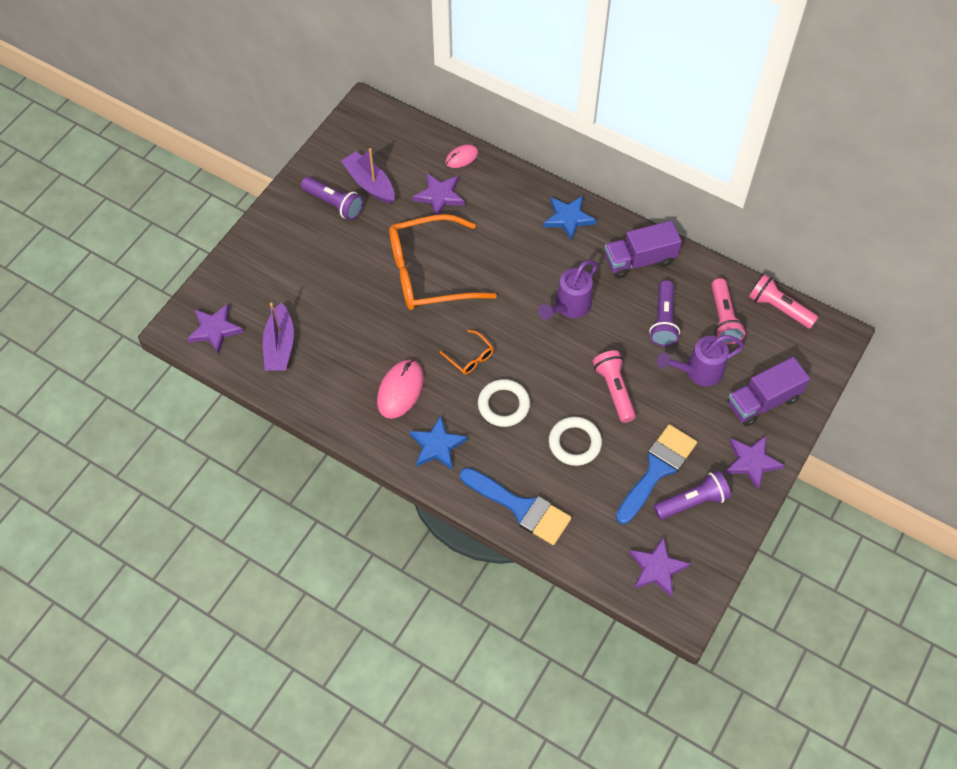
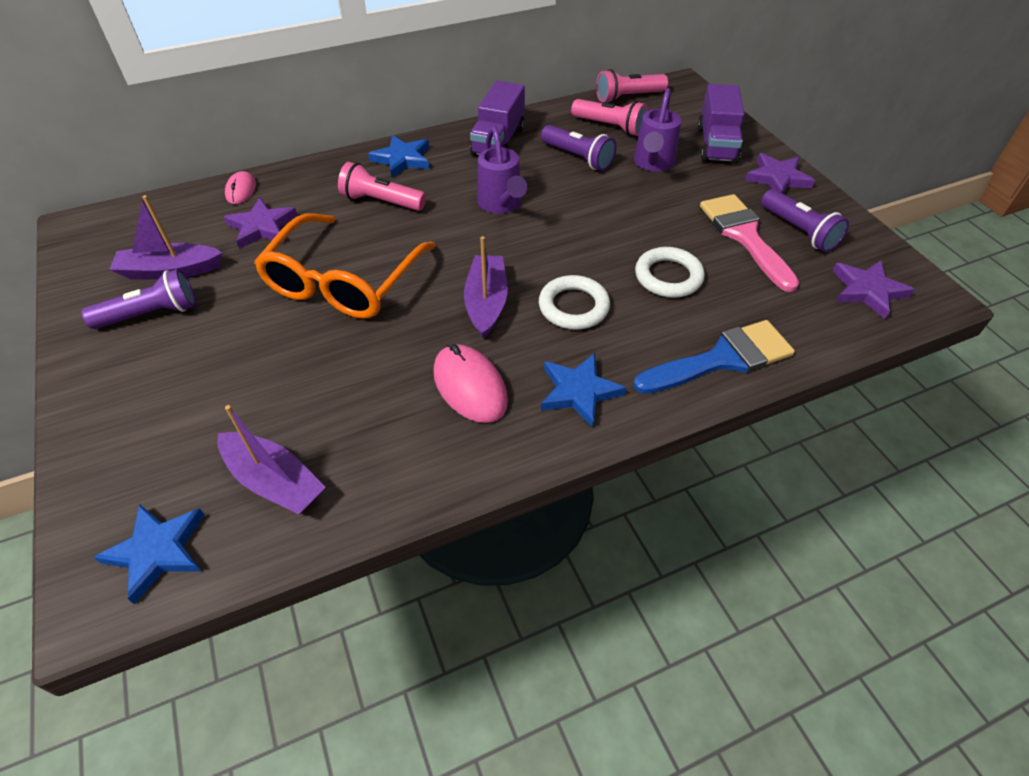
camera: 55 degrees left, 10 degrees down
(215, 330) = (157, 551): purple star -> blue star
(470, 357) = (486, 303): orange glasses -> purple boat
(614, 390) = (627, 221): pink flashlight -> pink flashlight (381, 201)
(657, 470) = (744, 236): blue brush -> pink brush
(692, 502) = (799, 231): purple flashlight -> purple flashlight turned 135 degrees clockwise

